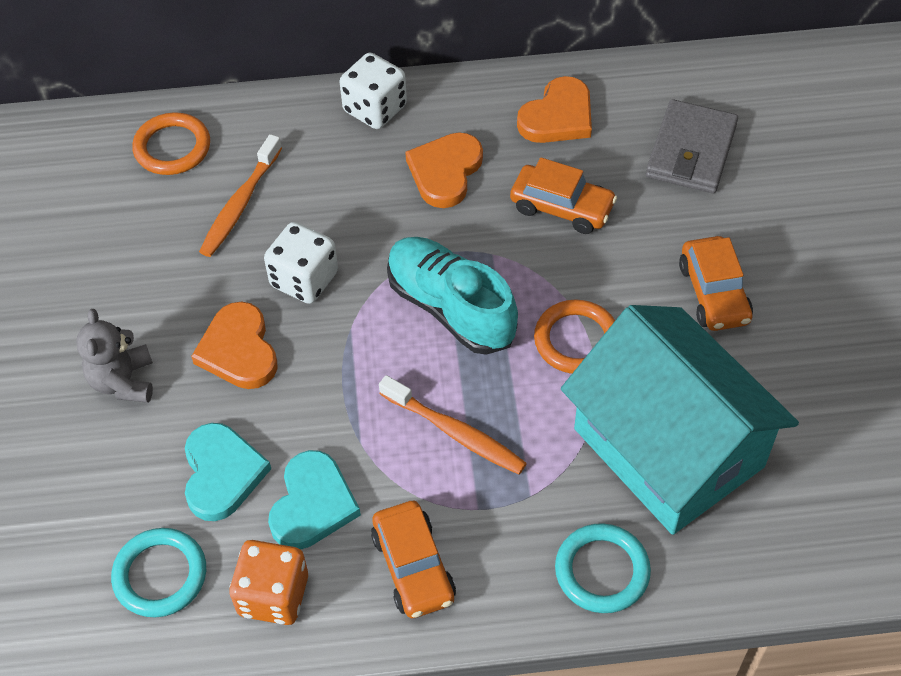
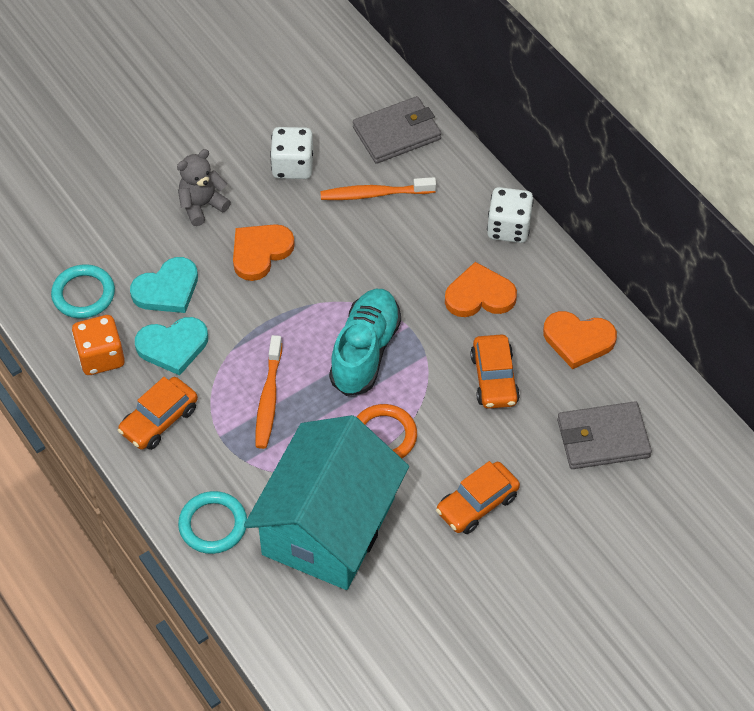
camera: 60 degrees right, 0 degrees up
(172, 147) = (396, 133): orange ring -> grey wallet
(304, 279) = (336, 259): white dice -> white dice (292, 166)

